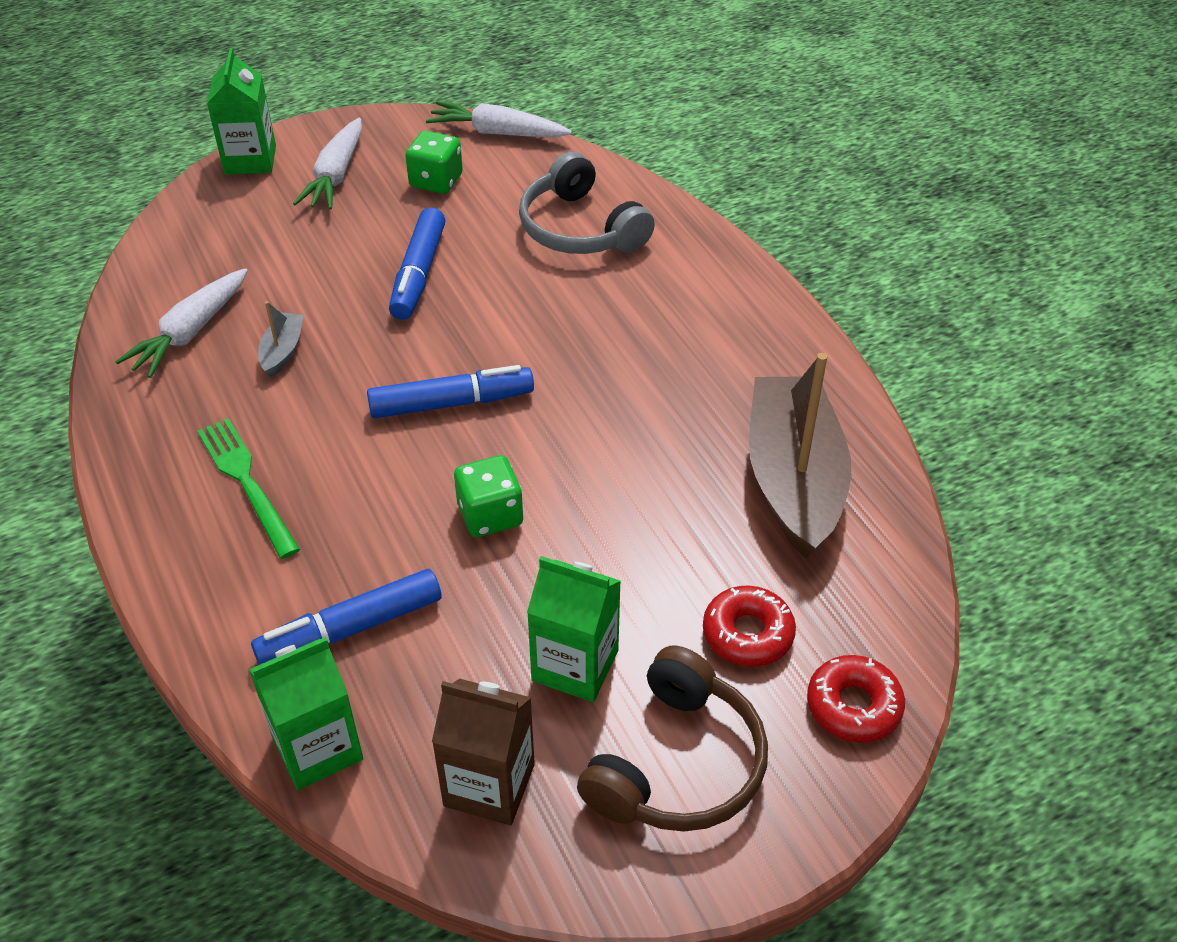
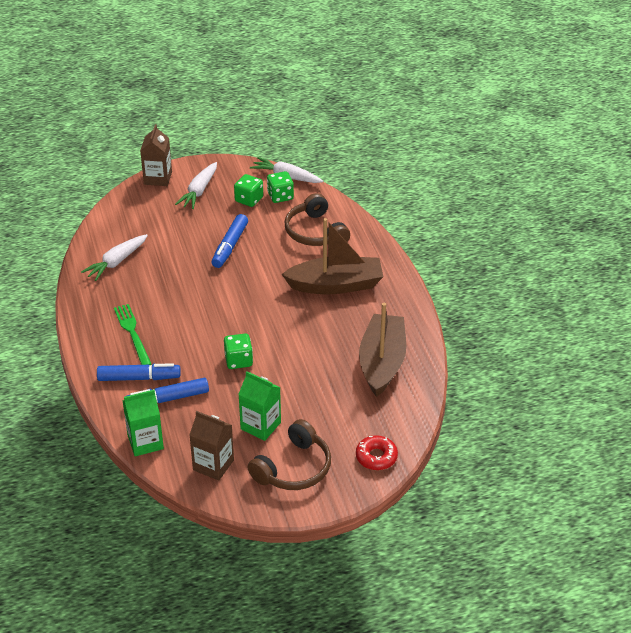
camera: 10 degrees right, 5 degrees down
(250, 160) = (158, 178): green carton -> brown carton
(282, 351) = (158, 276): grey boat -> none
(452, 403) = (232, 309): blue marker -> blue marker (139, 378)
(495, 169) = (280, 196): none -> green dice
(580, 228) = (315, 232): grey headphones -> brown headphones
(649, 327) = (336, 285): none -> brown boat
(747, 634) = (339, 423): red donut -> none

